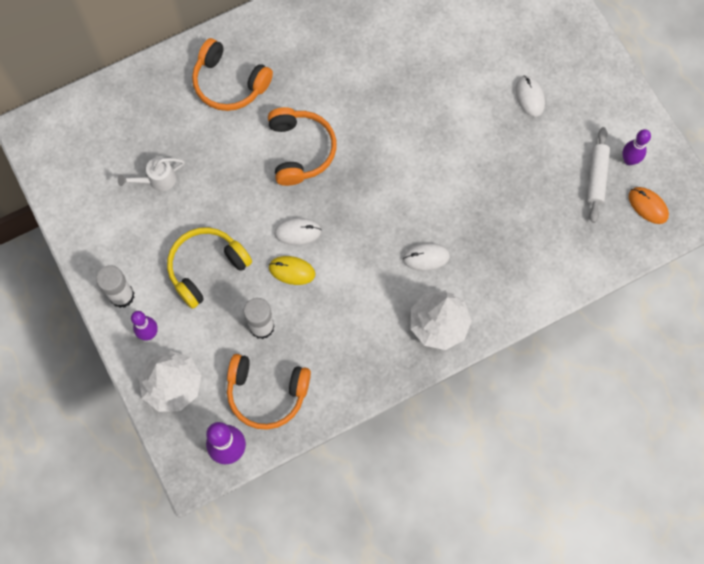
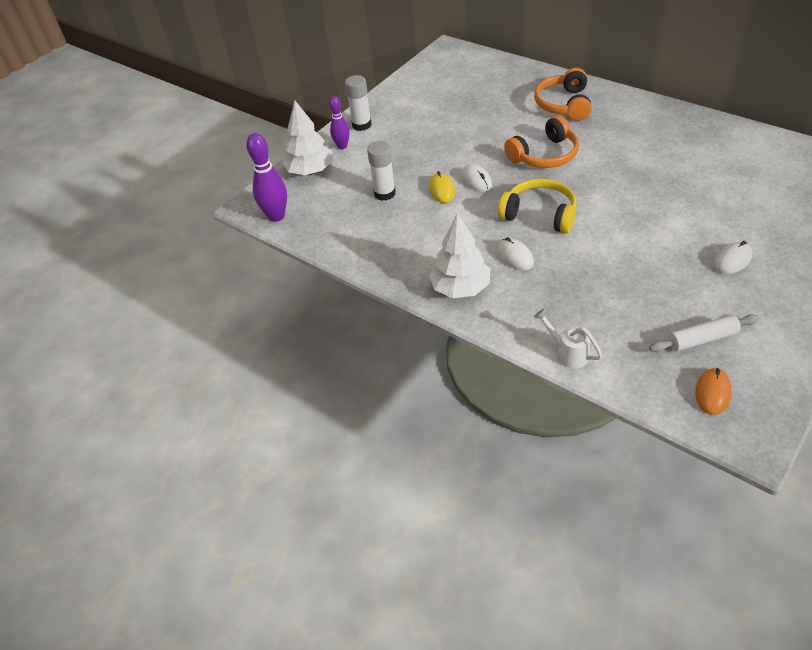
camera: 70 degrees right, 25 degrees down
(157, 180) = (459, 105): white watering can -> white watering can (568, 353)
(206, 268) = (411, 151): yellow headphones -> yellow headphones (539, 214)
(266, 393) = (333, 216): orange headphones -> none
(629, 160) = (747, 357): purple bowling pin -> none

